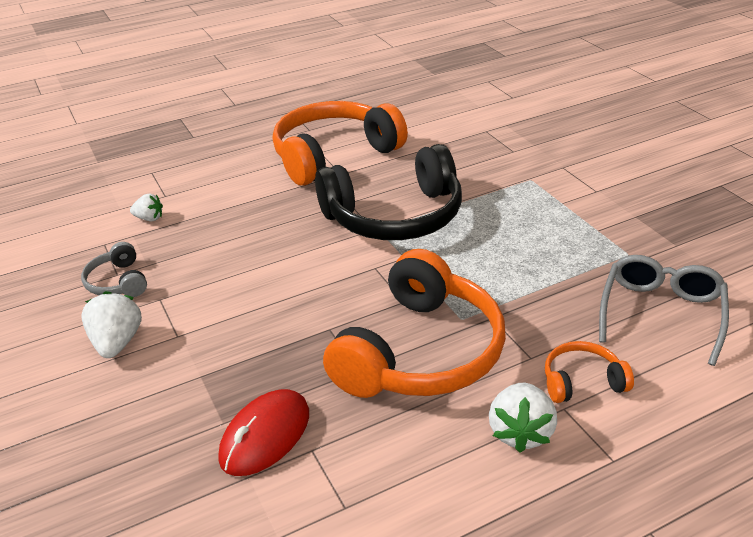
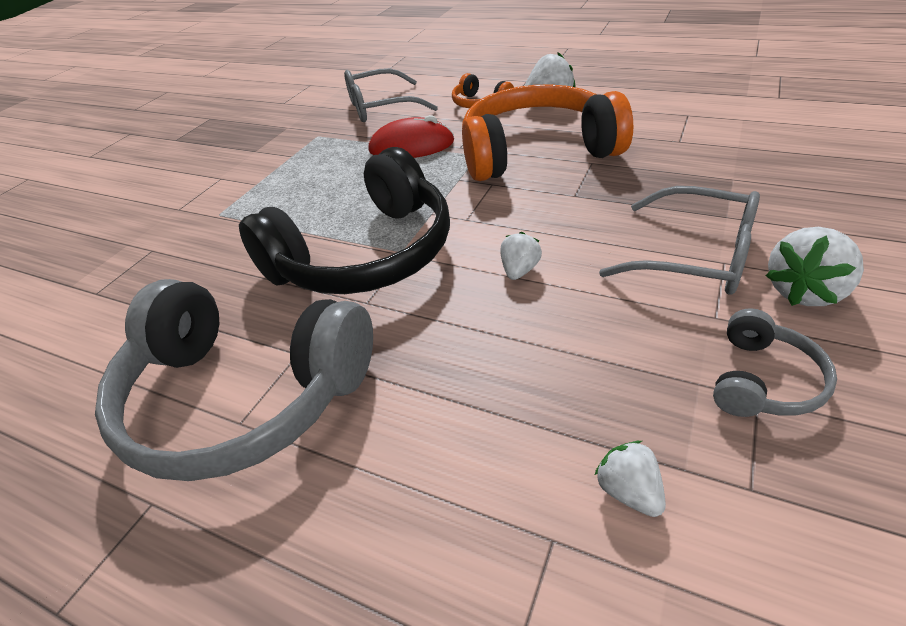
camera: 125 degrees left, 5 degrees up
(198, 329) = (695, 256): none -> grey glasses
(265, 436) = (706, 158): red mouse -> red mouse (411, 146)
(293, 259) = (519, 270): none -> white strawberry
(334, 155) = (244, 396): orange headphones -> grey headphones
(394, 216) = (365, 254): black headphones -> black headphones turned 105 degrees clockwise

